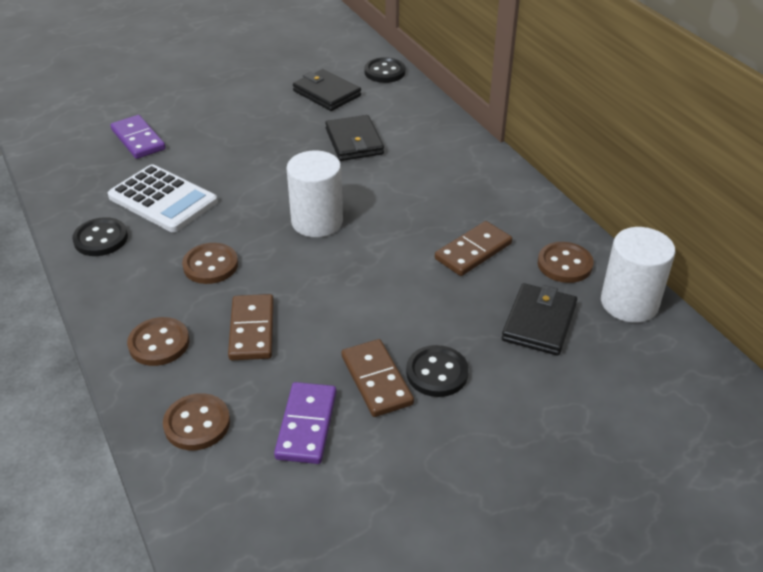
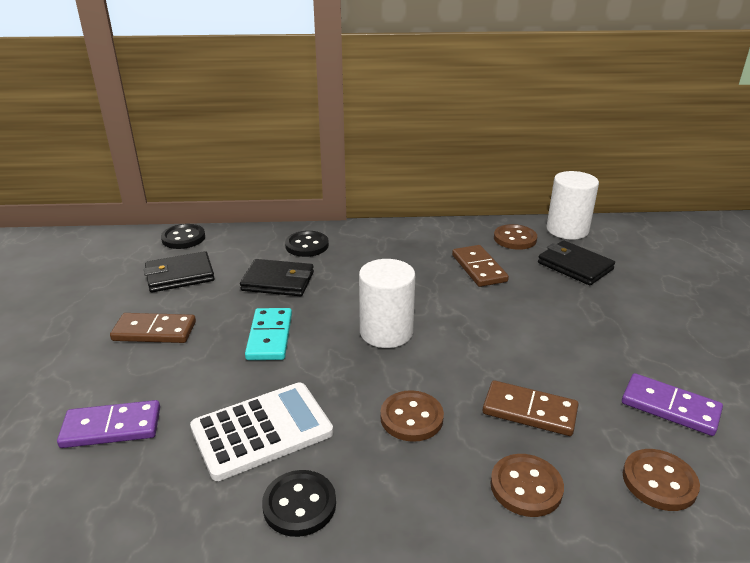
camera: 65 degrees left, 10 degrees down
(272, 165) = (270, 337): none -> turquoise domino
(376, 380) = (620, 354): brown domino -> brown domino (154, 331)
(437, 373) = (618, 323): black button -> black button (307, 245)

